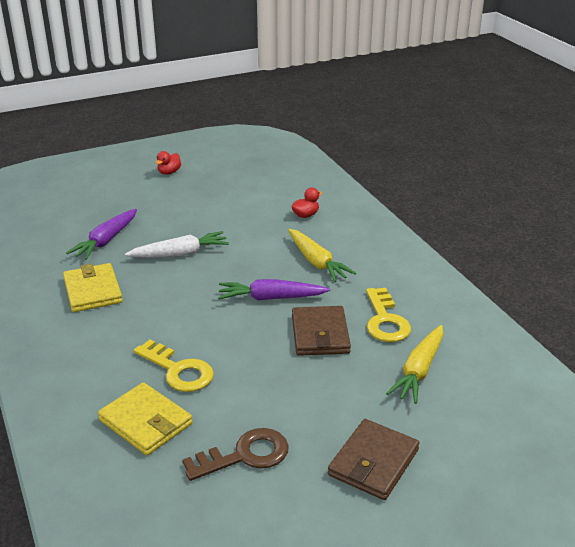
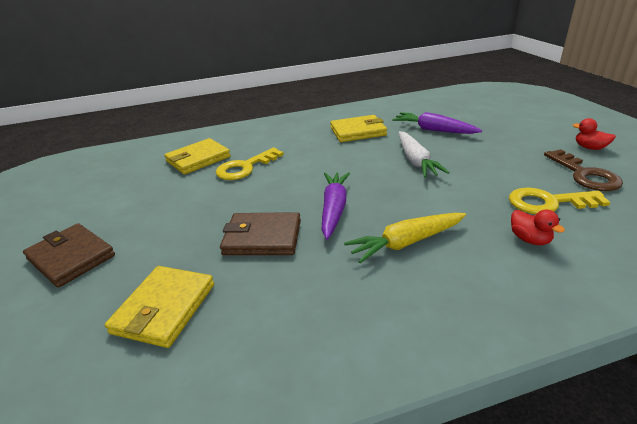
camera: 100 degrees right, 0 degrees up
(245, 455) = (136, 195): brown key -> brown key (584, 175)
(385, 321) = (269, 290): yellow key -> yellow key (548, 202)
(419, 370) = (164, 308): yellow carrot -> yellow wallet

